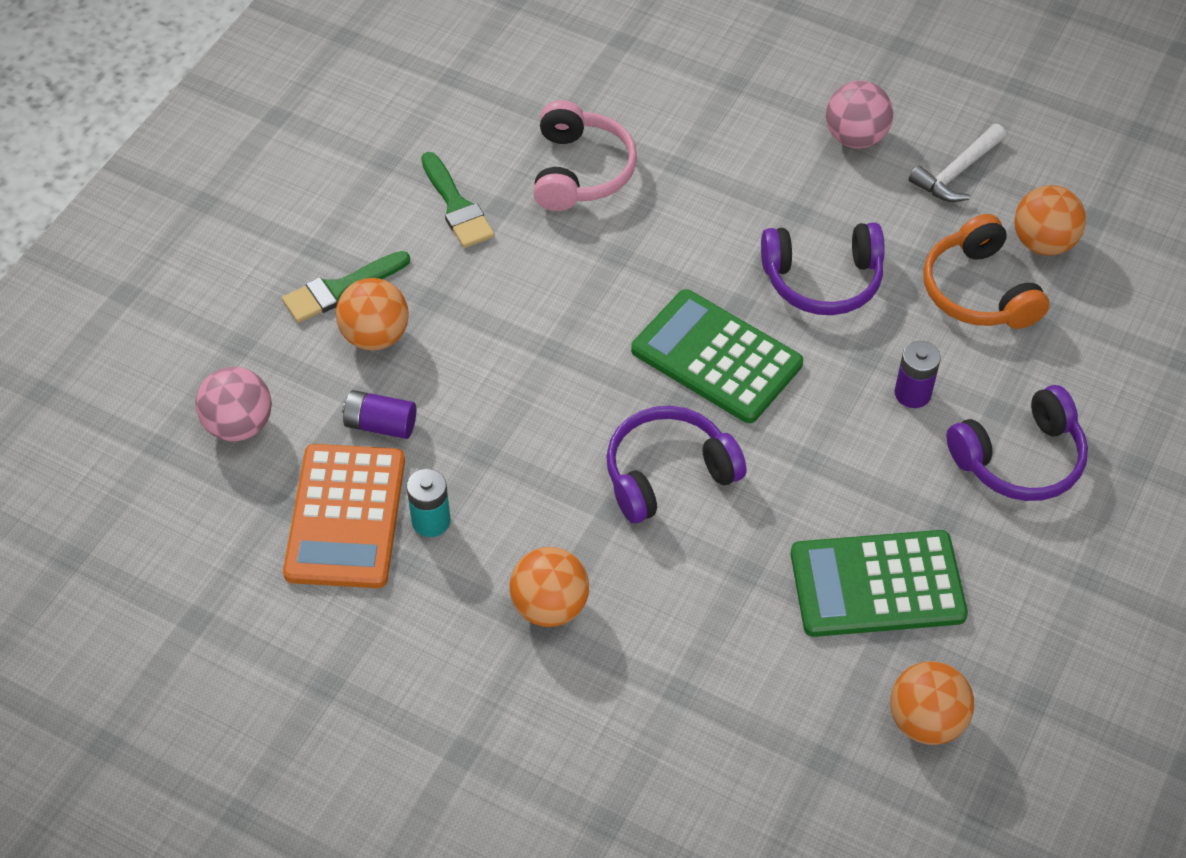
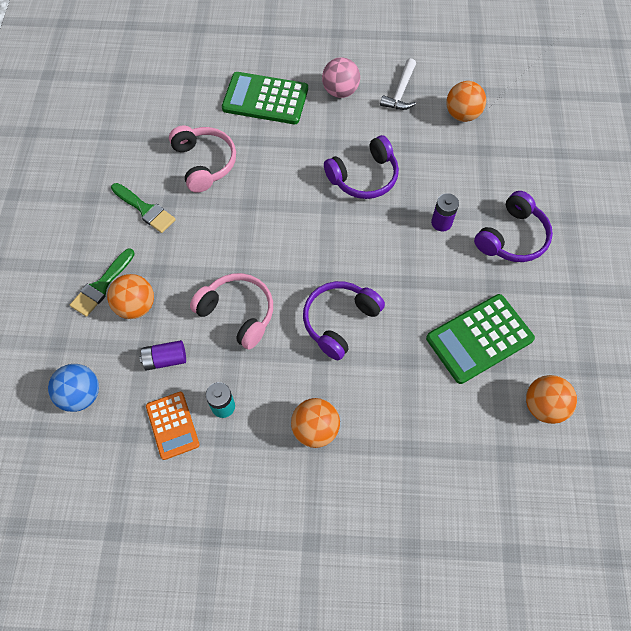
camera: 25 degrees left, 10 degrees up
(239, 425) = (81, 395): pink ball -> blue ball
(345, 517) = (172, 425): orange calculator -> orange calculator, size x0.62
(519, 403) = (238, 313): none -> pink headphones
(716, 357) = (331, 243): green calculator -> green calculator (265, 99)
(978, 291) = (444, 153): orange headphones -> none

